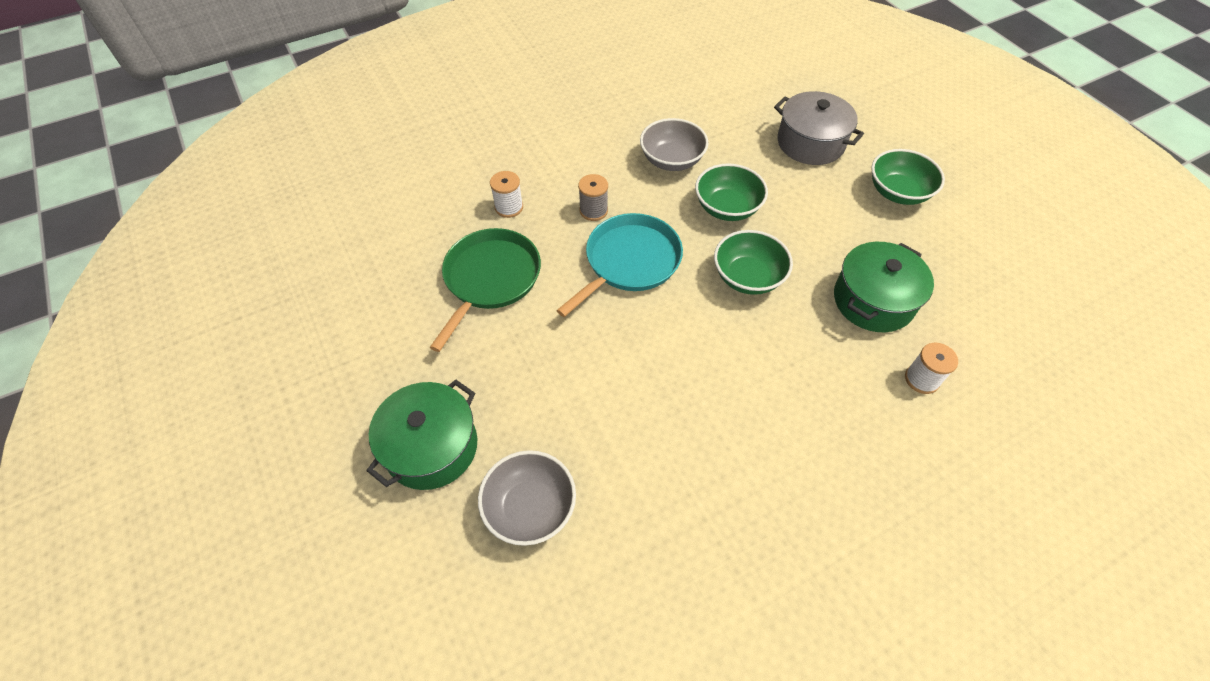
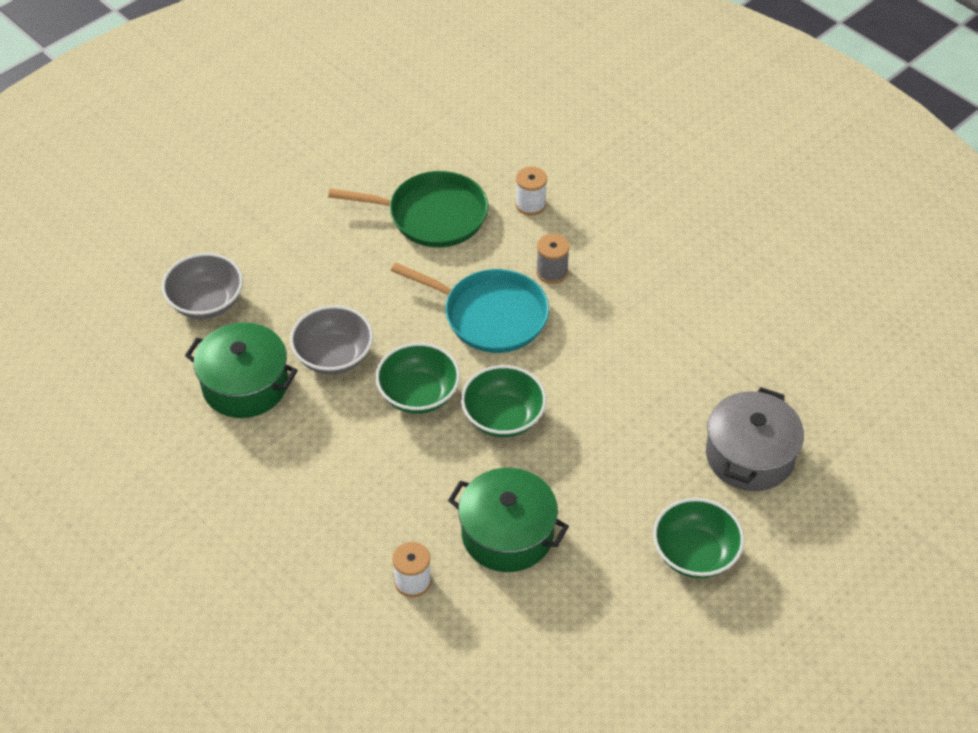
camera: 75 degrees right, 5 degrees down
(431, 447) = (246, 226): green pot -> green pot (245, 385)
(672, 160) = (658, 324): grey bowl -> grey bowl (334, 356)
(727, 208) = (601, 386): green bowl -> green bowl (418, 394)

